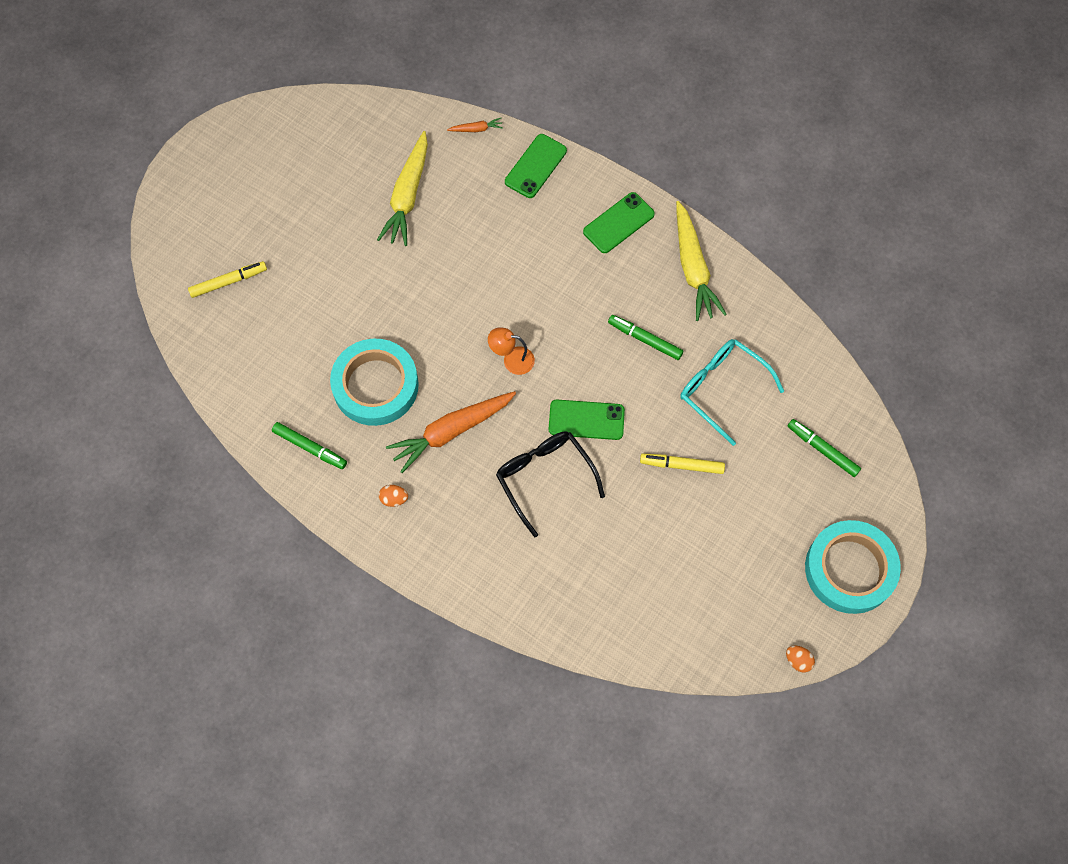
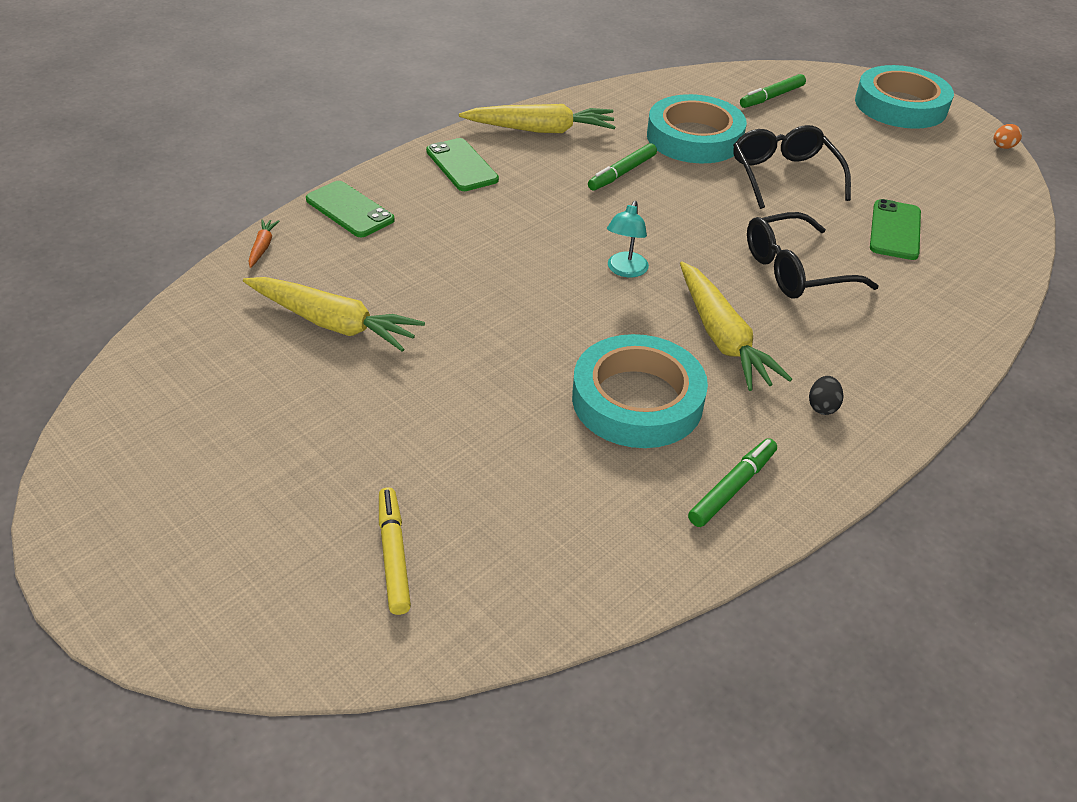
camera: 80 degrees left, 25 degrees down
(394, 499) = (822, 406): orange egg -> black egg
(452, 431) = (722, 336): orange carrot -> yellow carrot
(512, 360) = (625, 270): orange lamp -> turquoise lamp
(586, 420) = (719, 228): green phone -> green phone (895, 230)
(681, 465) = (784, 175): yellow marker -> black glasses
(722, 389) = (694, 138): turquoise glasses -> turquoise tape

